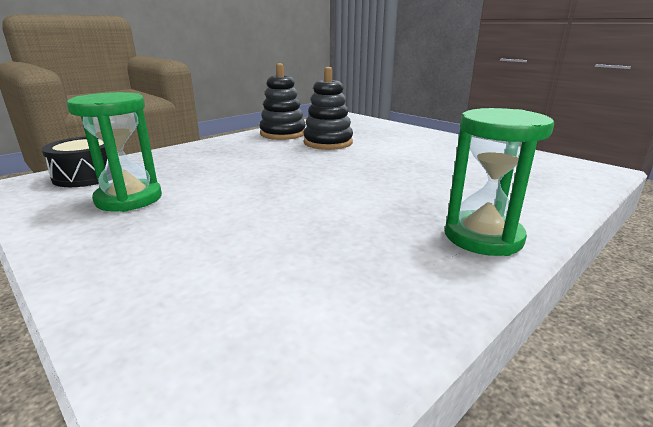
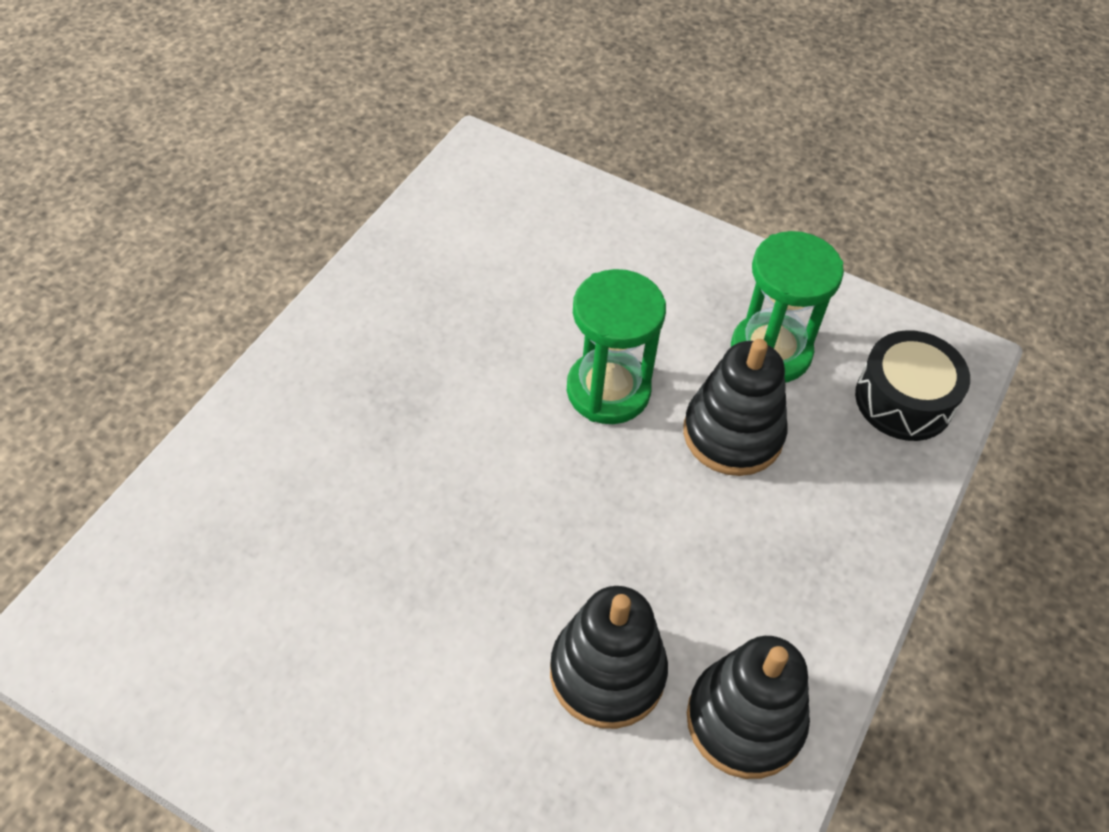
camera: 160 degrees right, 30 degrees up
(202, 177) = (732, 434): none -> black stacking toy
(483, 237) = (322, 363): green hourglass -> green hourglass (608, 390)

